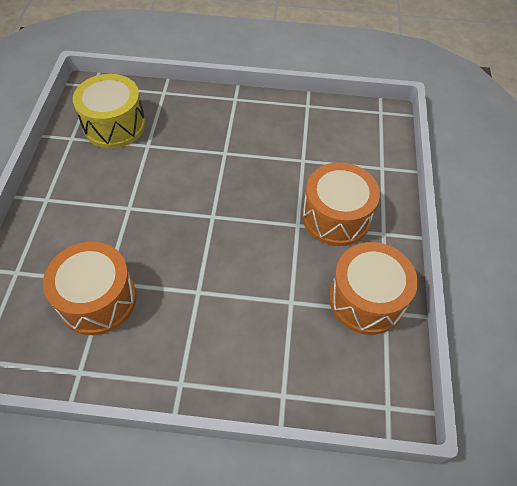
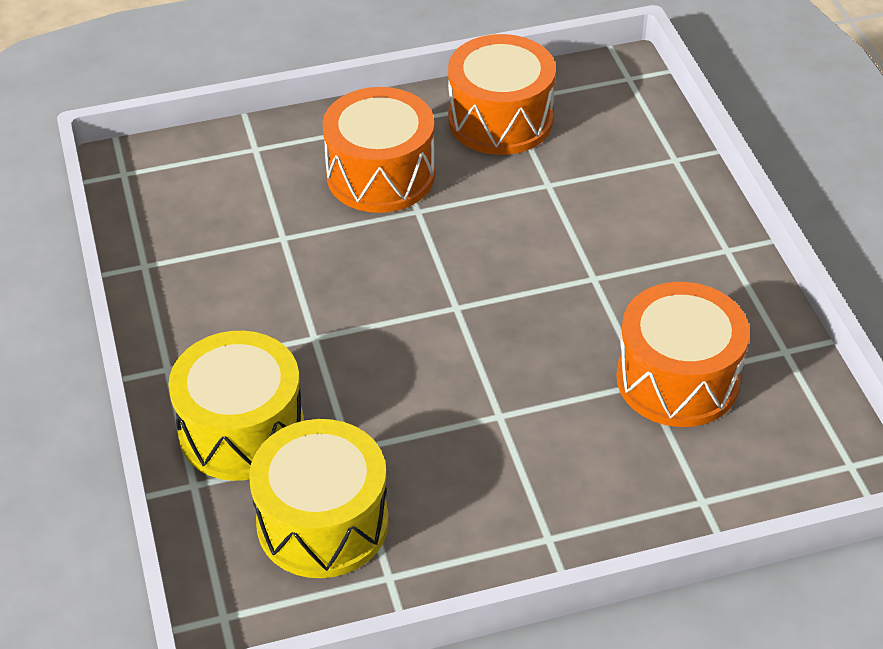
camera: 110 degrees left, 10 degrees down
(183, 113) = (241, 430): none -> yellow drum

